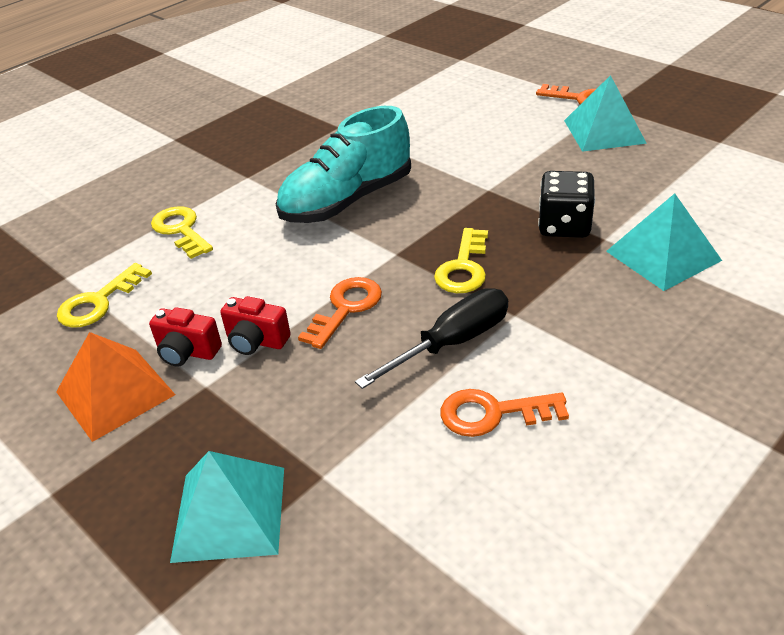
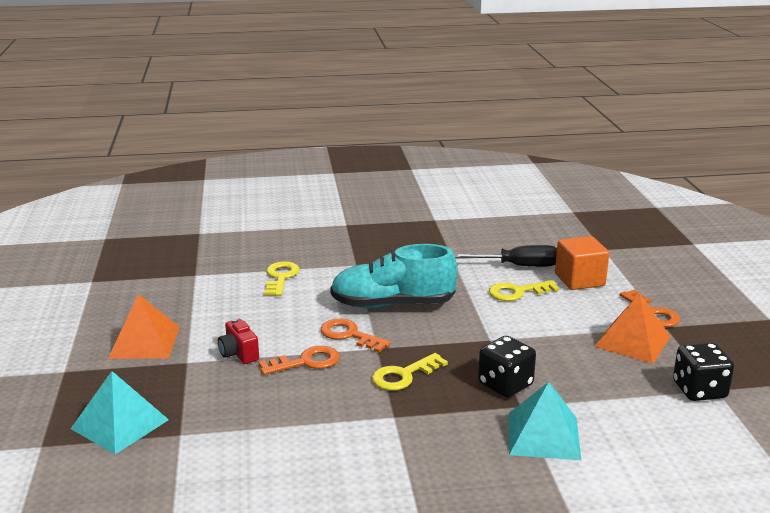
camera: 35 degrees right, 15 degrees down
(98, 302) = (193, 295): yellow key -> yellow key (517, 292)
(187, 352) = (200, 341): red camera -> none
(452, 343) = (336, 411): black screwdriver -> black screwdriver (518, 266)
(482, 96) = (579, 280): none -> orange cube
(493, 413) = (303, 457): orange key -> orange key (349, 335)
(604, 131) = (632, 341): turquoise pyramid -> orange pyramid
(711, 148) = (699, 390): none -> black dice

